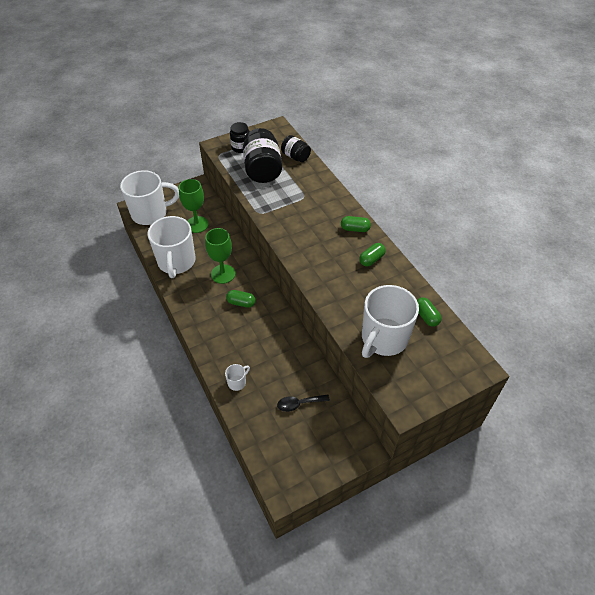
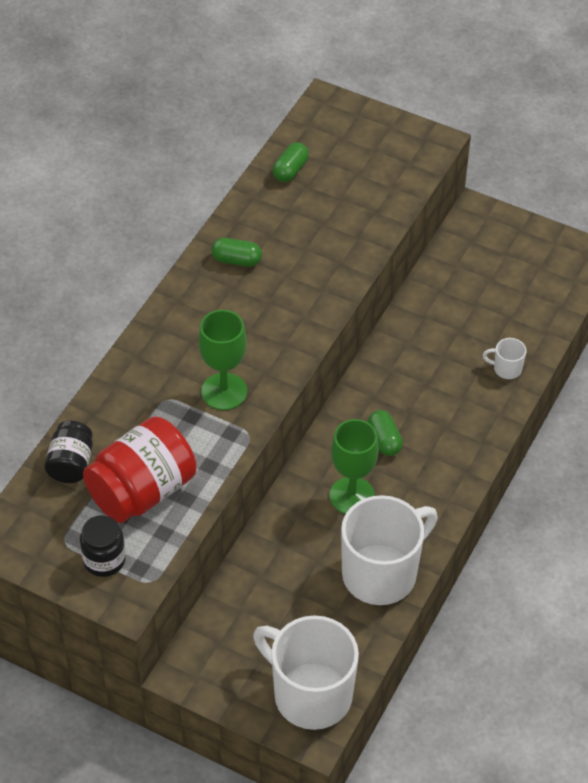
camera: 125 degrees left, 0 degrees up
(197, 224) = (279, 603): green goblet -> green goblet (224, 391)
(262, 170) = (142, 491): black jar -> red jar
(299, 404) = (477, 294): black spoon -> none
(355, 229) = (190, 304): green capsule -> none
(383, 338) = (360, 194): white mug -> none

